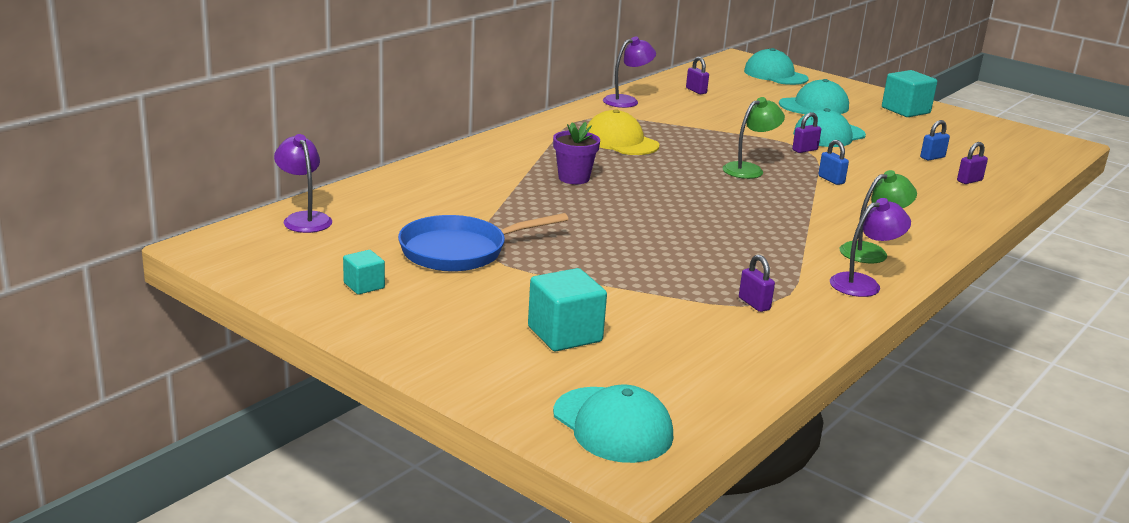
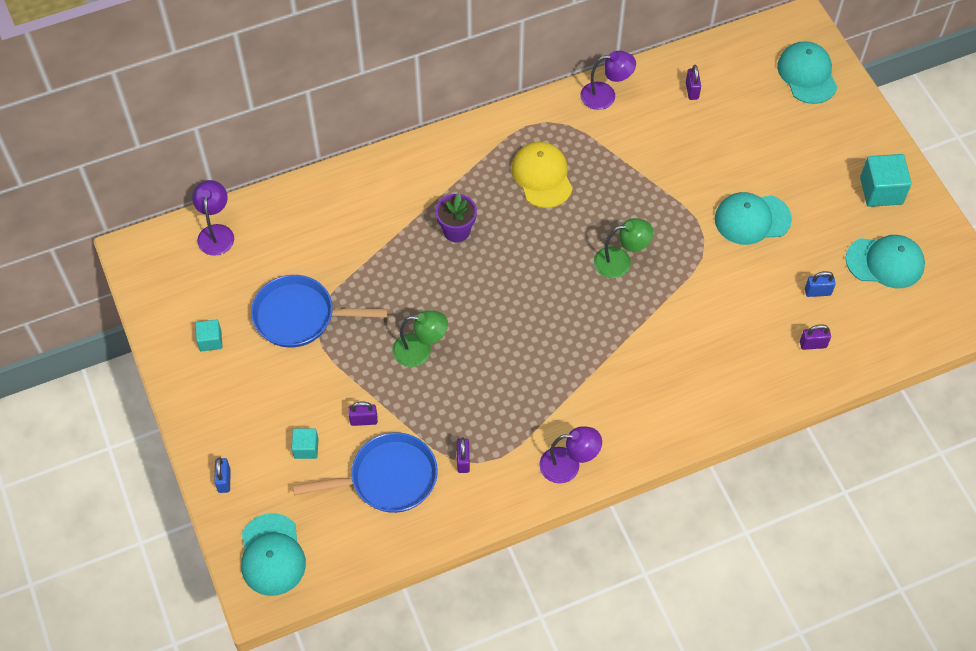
camera: 30 degrees right, 35 degrees up
(565, 334) = (306, 448): turquoise cube -> turquoise cube, size x0.57
(687, 333) = (388, 478): none -> blue pan
(804, 150) = (702, 241): purple padlock -> purple padlock (363, 420)
(814, 106) = (789, 155): turquoise cap -> turquoise cap (885, 262)
(831, 180) = (681, 302): blue padlock -> blue padlock (224, 480)
(871, 252) = (614, 425): green lamp -> green lamp (420, 350)

